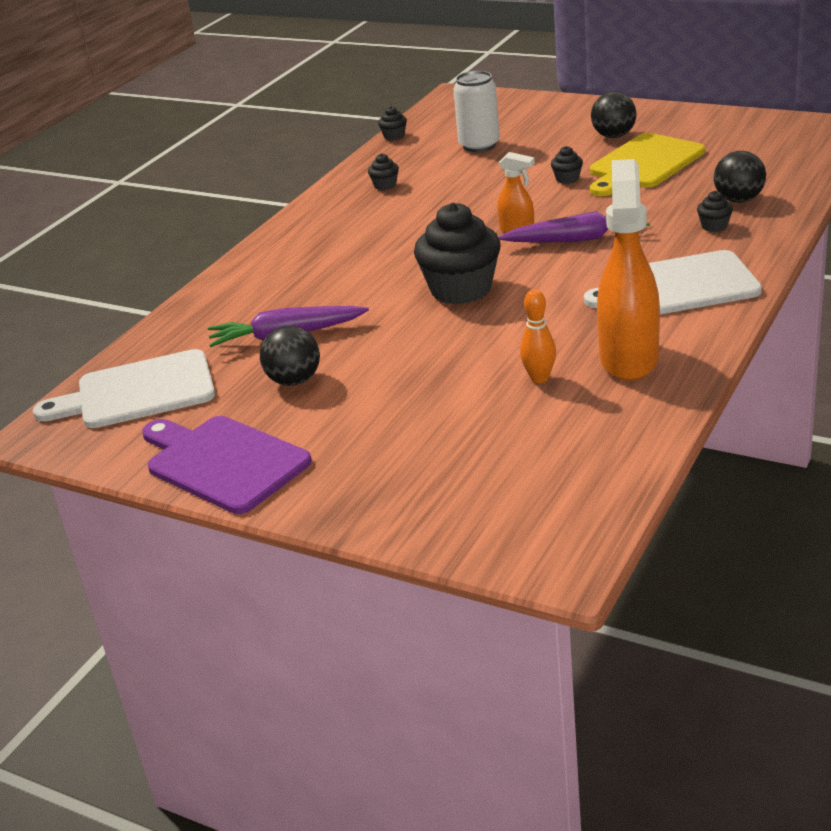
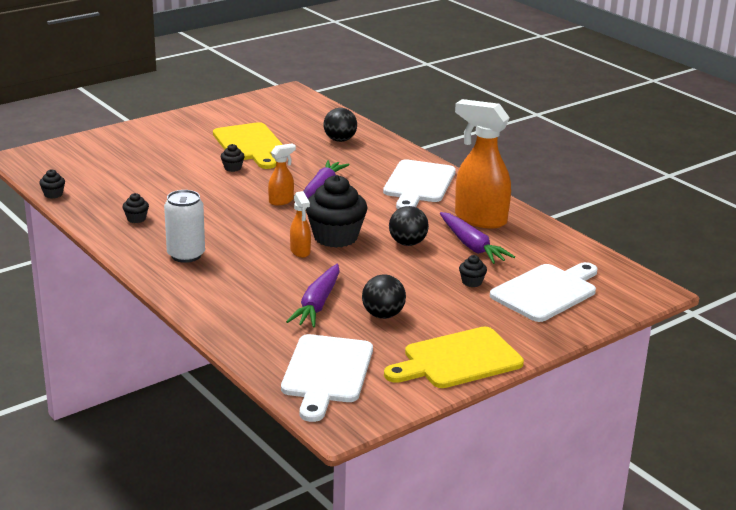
camera: 70 degrees left, 5 degrees down
(223, 462) = (458, 360): purple cutting board -> yellow cutting board
(402, 284) = (300, 252): none -> orange spray bottle
(463, 473) = (546, 292): none -> white cutting board
(479, 145) = (128, 175): white can -> white can (186, 255)
(539, 378) = (472, 246): orange bowling pin -> purple carrot
(614, 136) = (193, 138): black ball -> black ball (407, 243)
(714, 226) = (362, 155): black cupcake -> black cupcake (472, 282)

